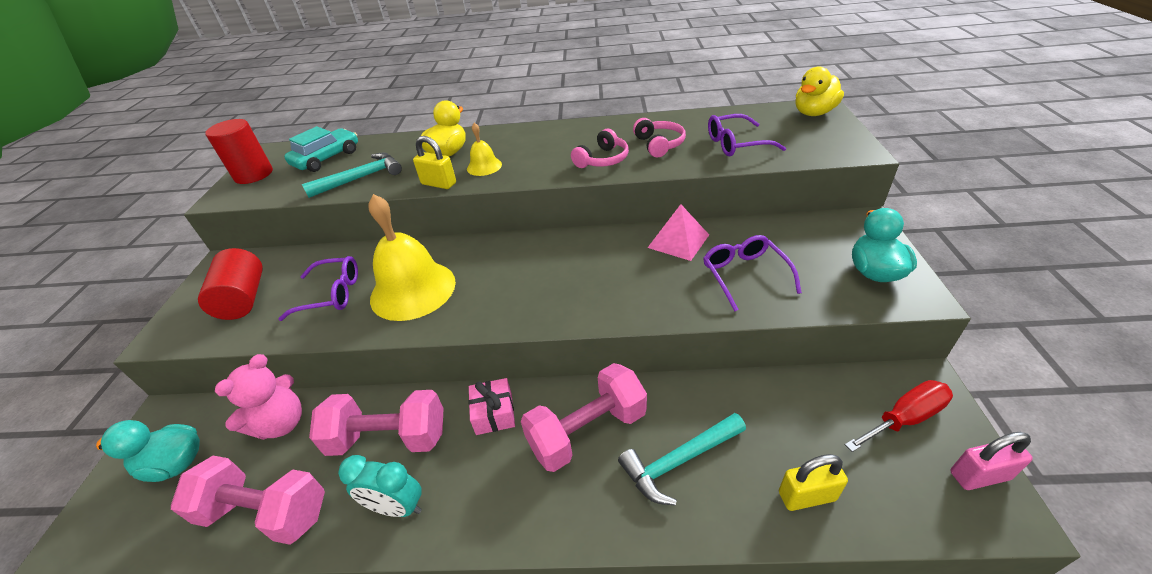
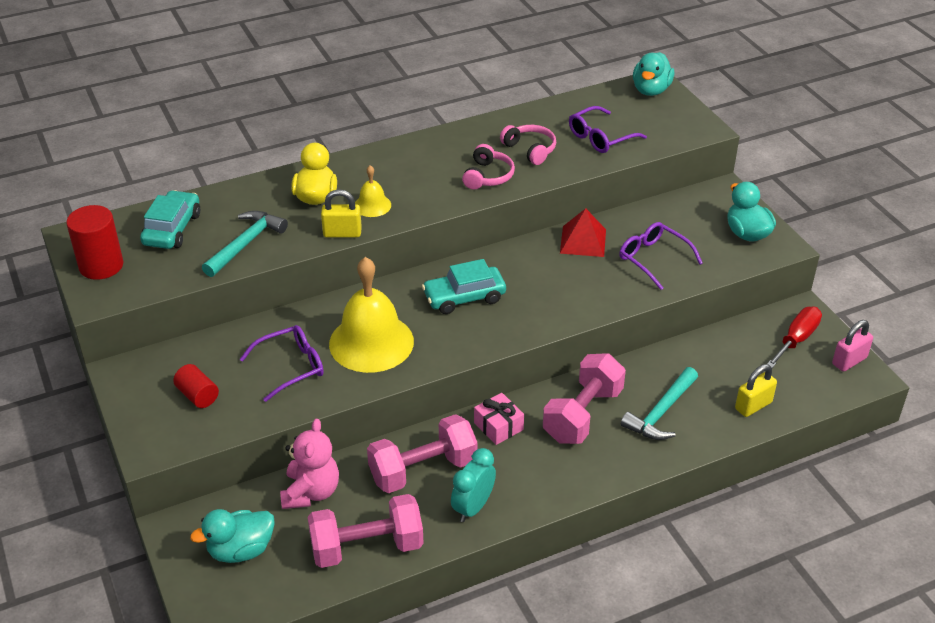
camera: 30 degrees left, 0 degrees up
(243, 299) = (198, 395): red cylinder -> red cylinder, size x0.61
(397, 507) = (473, 507): turquoise clock -> turquoise clock turned 135 degrees clockwise
(526, 268) = (464, 297): none -> turquoise car
(678, 241) = (583, 241): pink pyramid -> red pyramid
(814, 113) = (651, 90): yellow duck -> turquoise duck

